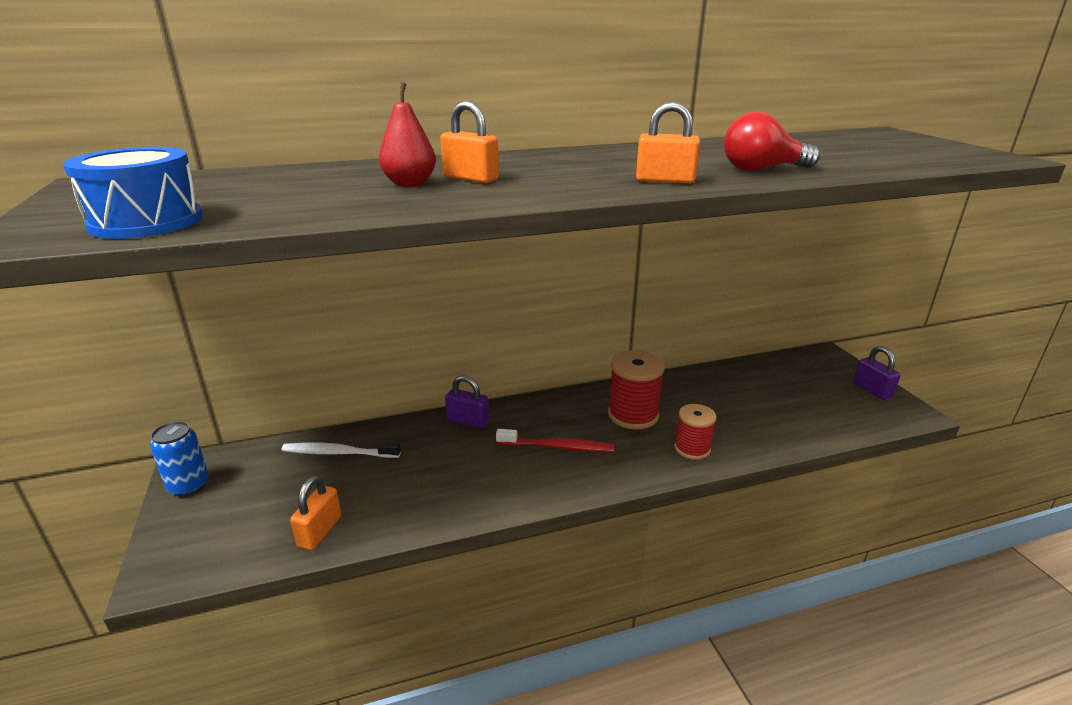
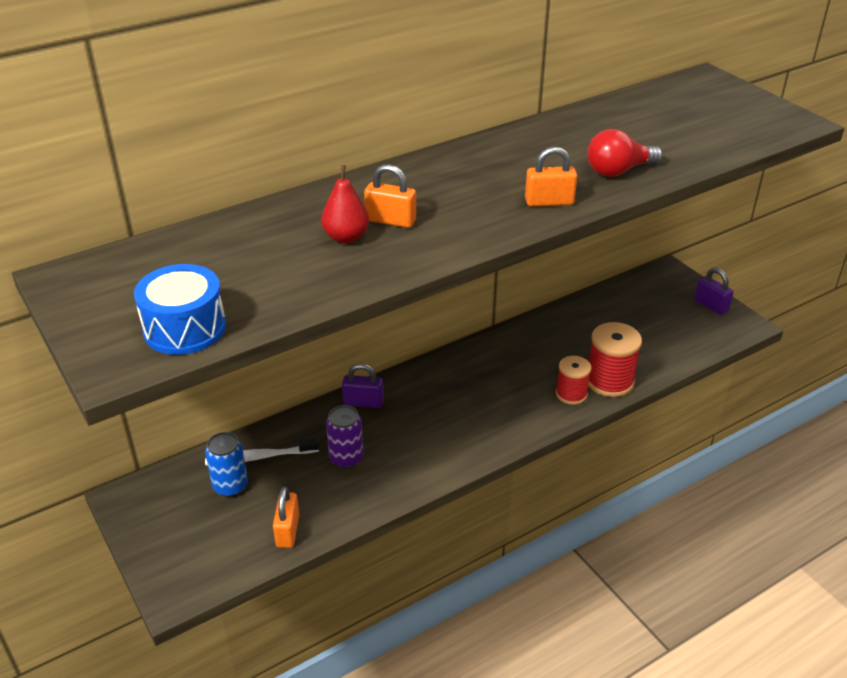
camera: 15 degrees left, 10 degrees up
(189, 486) = (139, 515): blue can -> blue can (230, 486)
(422, 469) = (346, 458): none -> purple can
(557, 447) = (456, 414): red toothbrush -> none
(633, 415) = (511, 369): red spool -> red spool (609, 381)

